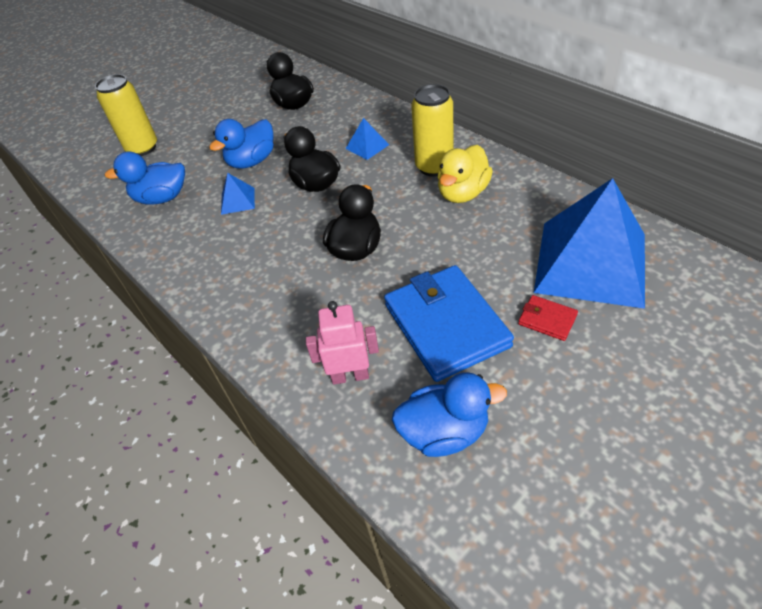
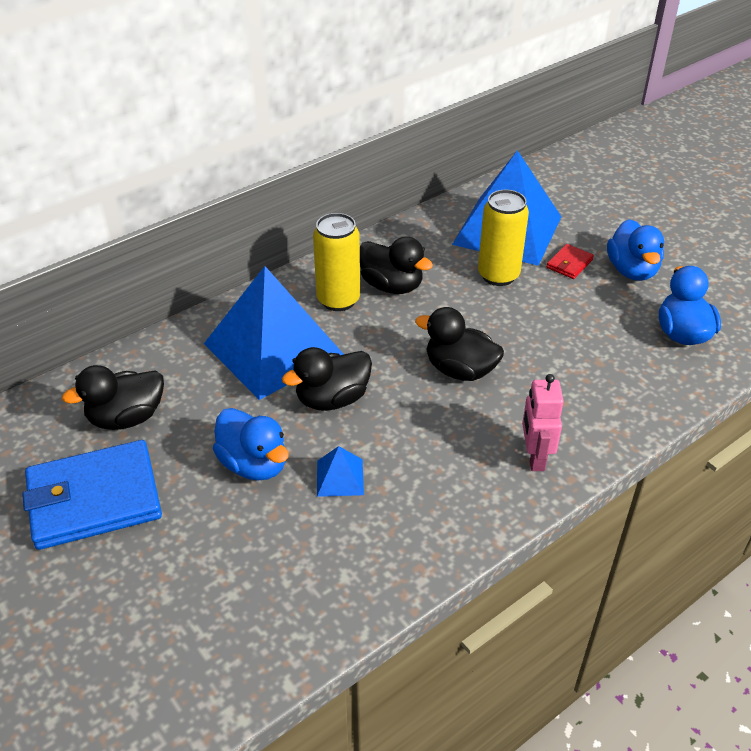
camera: 90 degrees left, 5 degrees down
(142, 148) = (146, 618): yellow can -> yellow can (498, 275)
(162, 198) = (302, 571): blue duck -> blue duck (632, 270)
(350, 376) = (628, 384): pink robot -> pink robot (535, 457)
(367, 146) = (273, 349): blue pyramid -> blue pyramid, size x2.50
(446, 325) = (572, 319): blue wallet -> blue wallet (94, 499)
(463, 193) = (392, 286): yellow duck -> black duck

